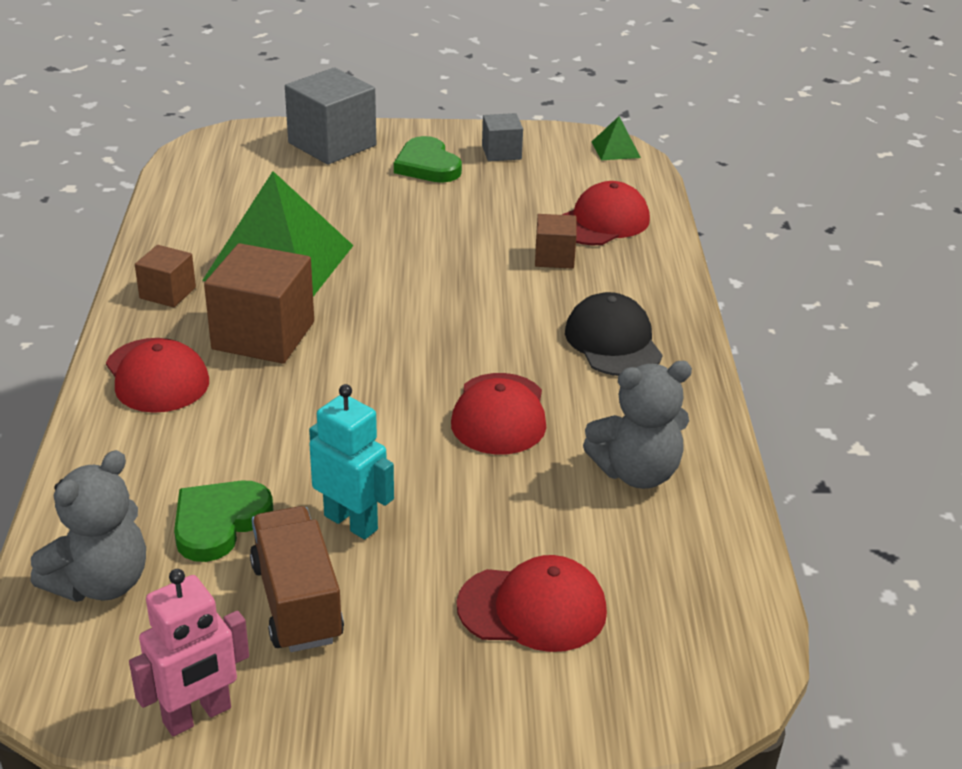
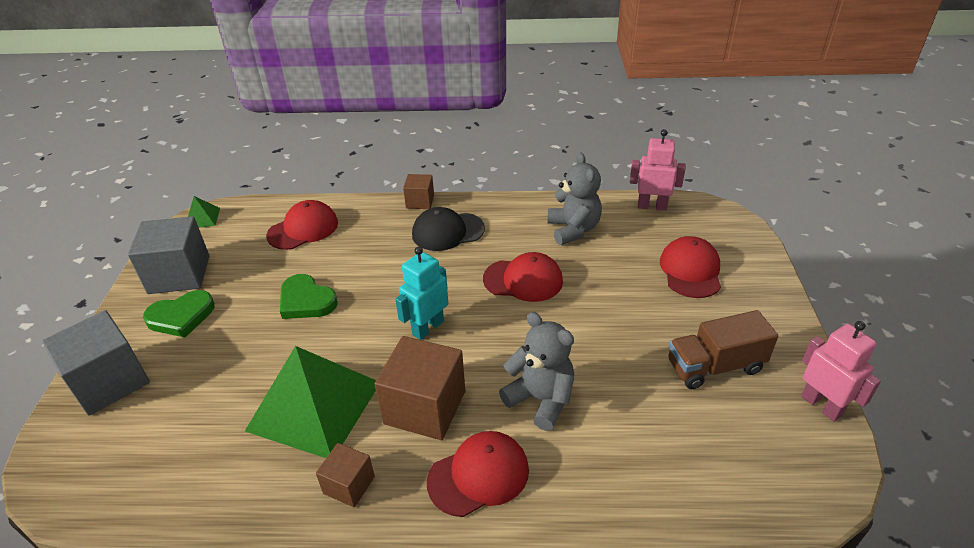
camera: 85 degrees left, 5 degrees up
(101, 583) = (728, 475): grey teddy bear -> grey teddy bear (541, 399)
(219, 523) = (651, 413): green heart -> green heart (306, 301)
(351, 522) = (637, 345): turquoise robot -> turquoise robot (428, 328)
(501, 152) = (179, 274): grey cube -> grey cube, size x1.85
(554, 257) = (344, 252): brown cube -> brown cube (420, 201)
(602, 222) = (303, 229): red cap -> red cap turned 90 degrees clockwise
(730, 581) = (652, 206): none -> pink robot

